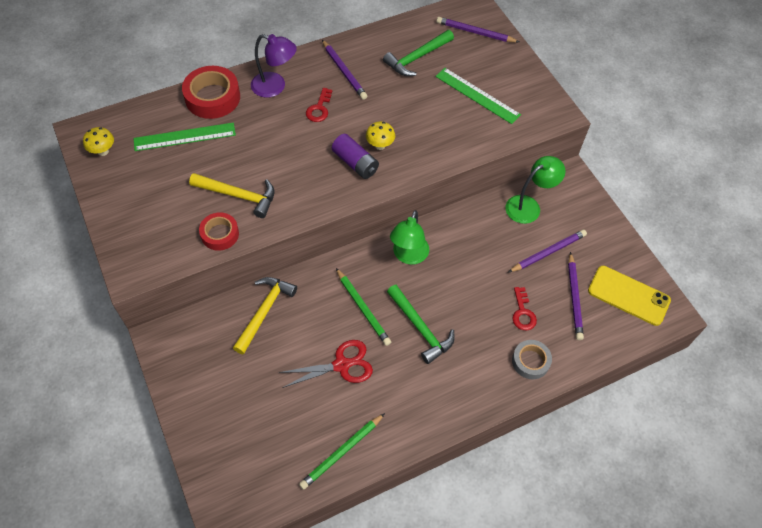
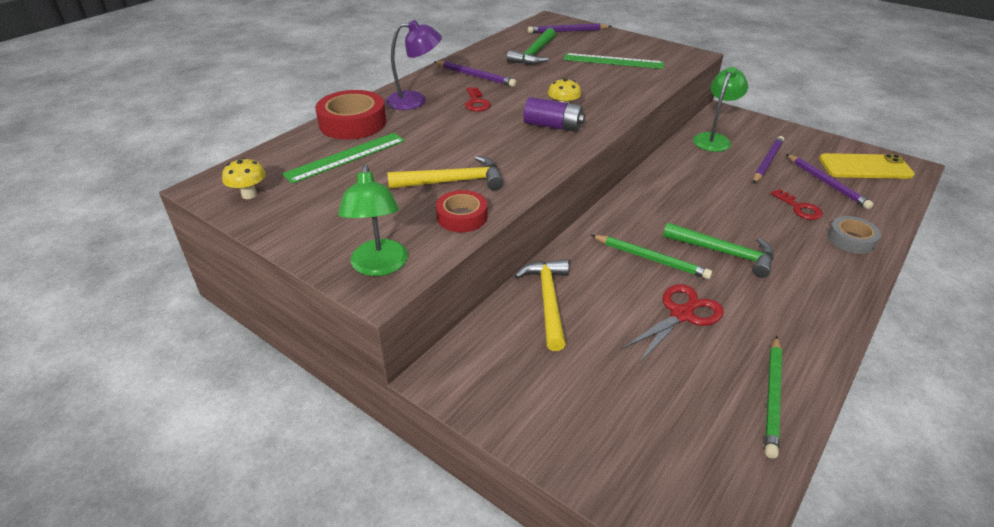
camera: 25 degrees left, 20 degrees down
(408, 256) = (650, 204): green lamp -> green lamp (379, 266)

